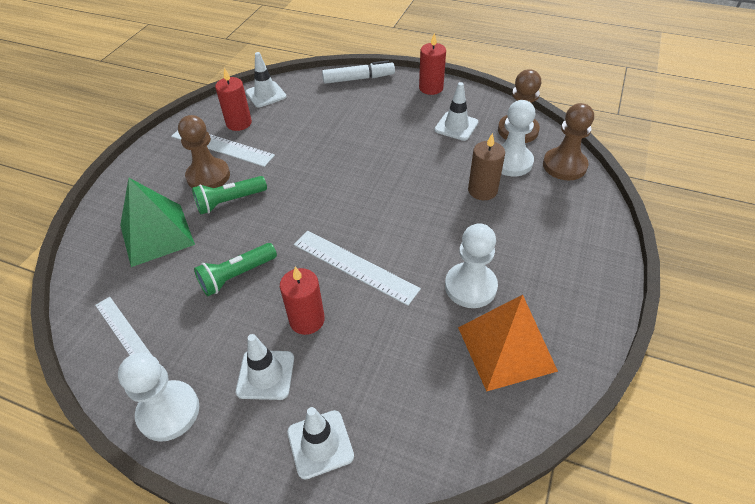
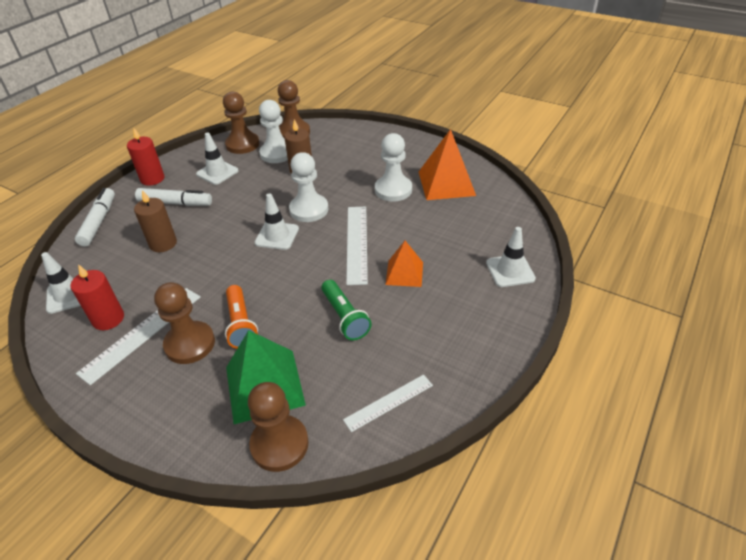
camera: 80 degrees left, 5 degrees down
(94, 258) = (279, 444): none -> brown pawn
(168, 411) = (480, 358): white pawn -> white pawn (309, 209)
(230, 201) = (241, 324): green flashlight -> orange flashlight
(265, 375) = (452, 298): white traffic cone -> white traffic cone (277, 236)
(307, 320) = (404, 273): red candle -> orange pyramid
(334, 124) = (163, 243): none -> brown candle
(354, 266) = (357, 243): white ruler -> white ruler turned 45 degrees counterclockwise
(396, 113) = (175, 203): none -> white marker

